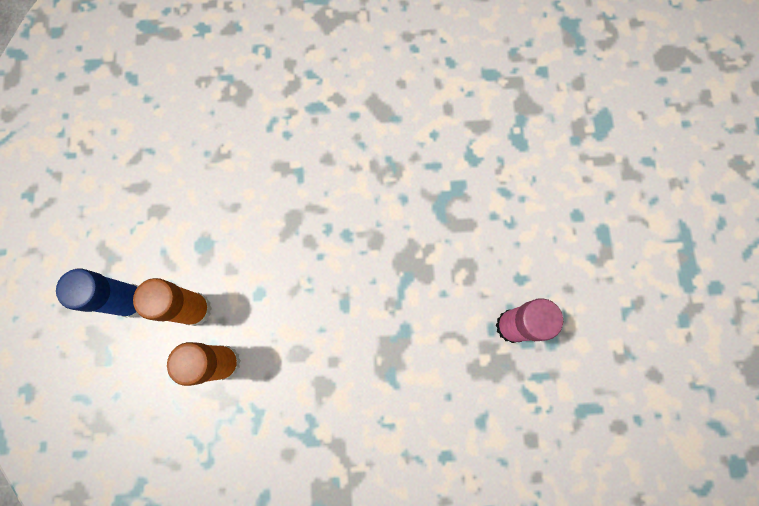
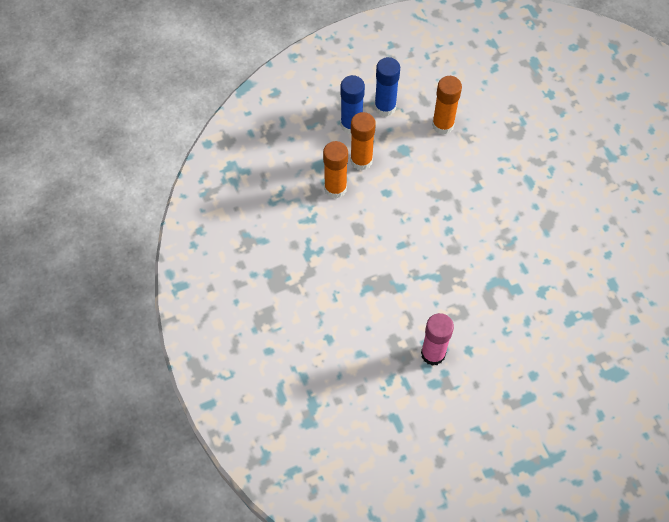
camera: 70 degrees right, 15 degrees down
(125, 243) = (385, 107): none -> blue glue stick
(188, 178) = (443, 125): none -> orange glue stick

